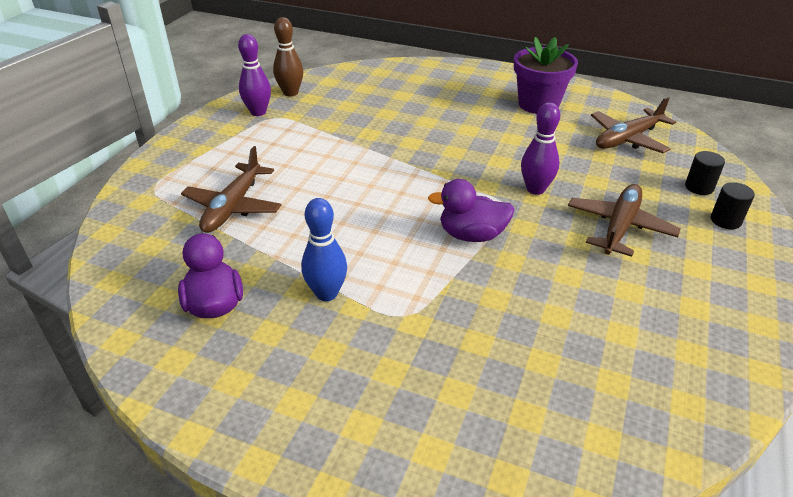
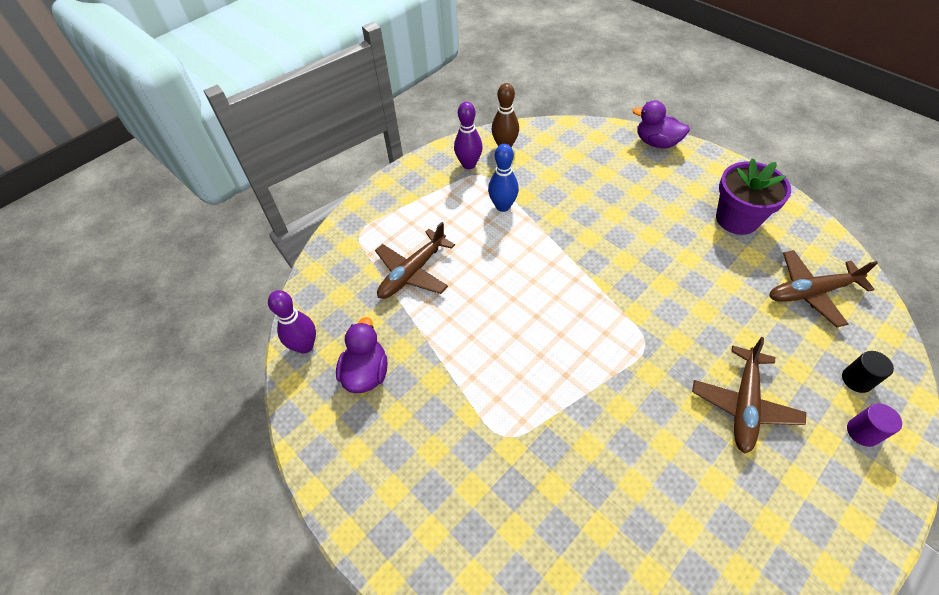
camera: 25 degrees right, 15 degrees up
(326, 293) = (452, 391): blue bowling pin -> blue bowling pin (503, 206)
(471, 235) = (598, 368): purple duck -> purple duck (656, 142)
(535, 189) = (682, 331): purple bowling pin -> purple bowling pin (305, 346)
(619, 227) = (744, 404): brown plane -> brown plane turned 150 degrees clockwise
(725, 220) = (862, 432): black cylinder -> purple cylinder

